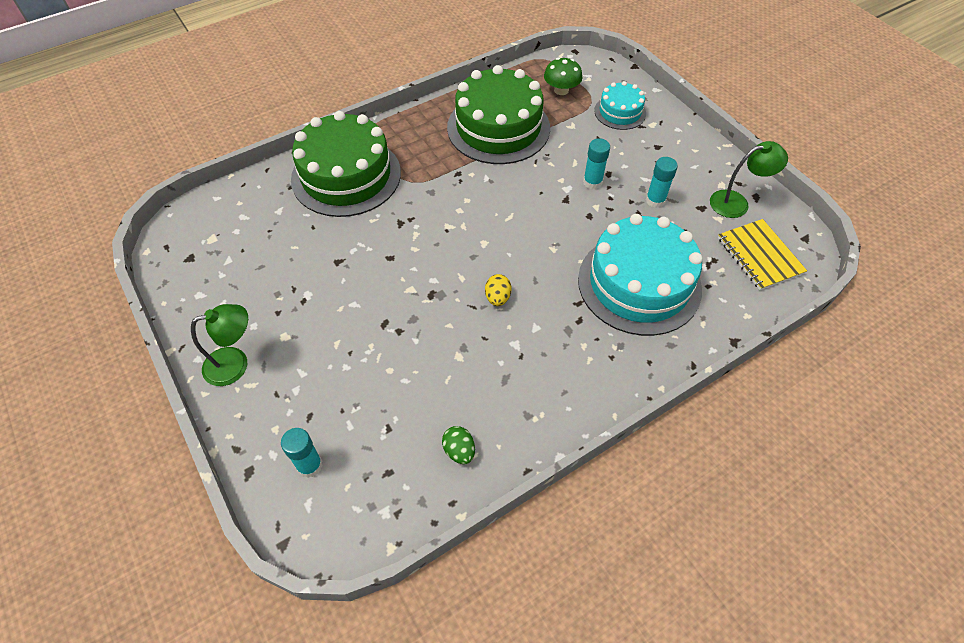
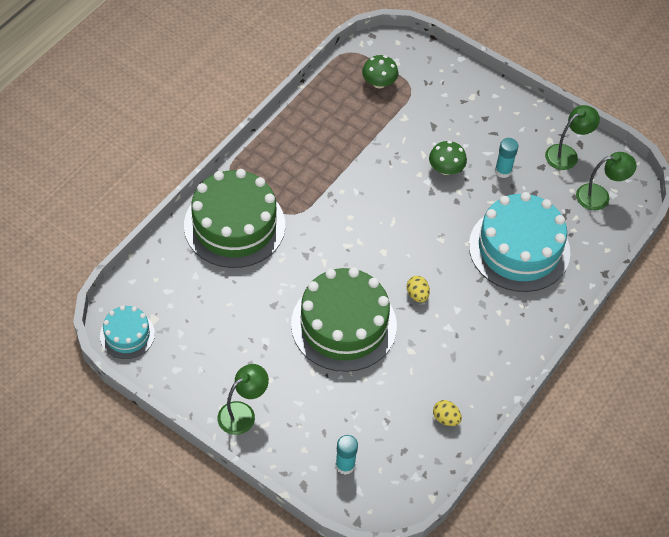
camera: 25 degrees left, 0 degrees up
(459, 451) = (446, 418): green egg -> yellow egg
(498, 128) = (342, 138): green cake -> green cake (343, 325)
(592, 182) = (446, 169): turquoise glue stick -> green mushroom
(620, 112) = (440, 92): turquoise cake -> turquoise cake (127, 335)
(759, 256) = (600, 196): yellow notebook -> green lamp

